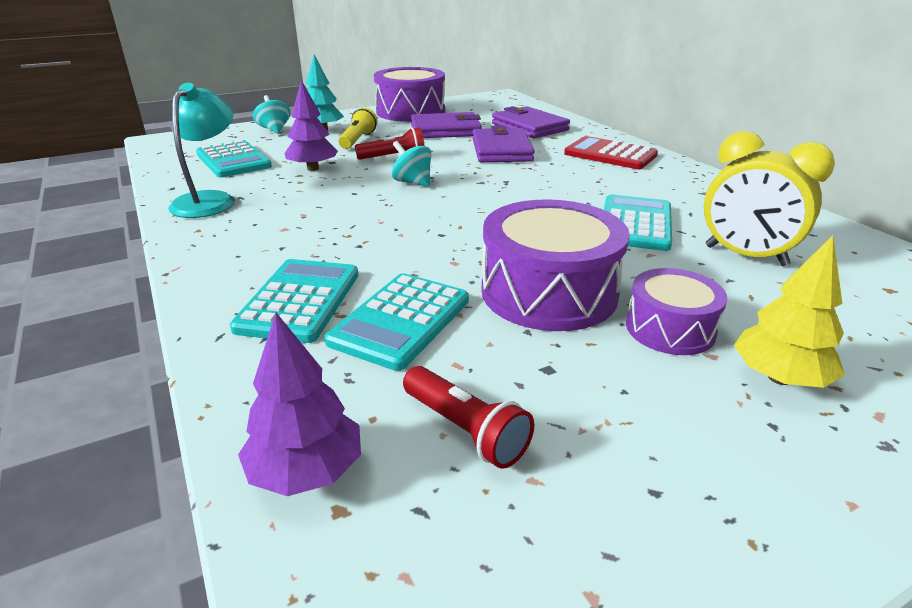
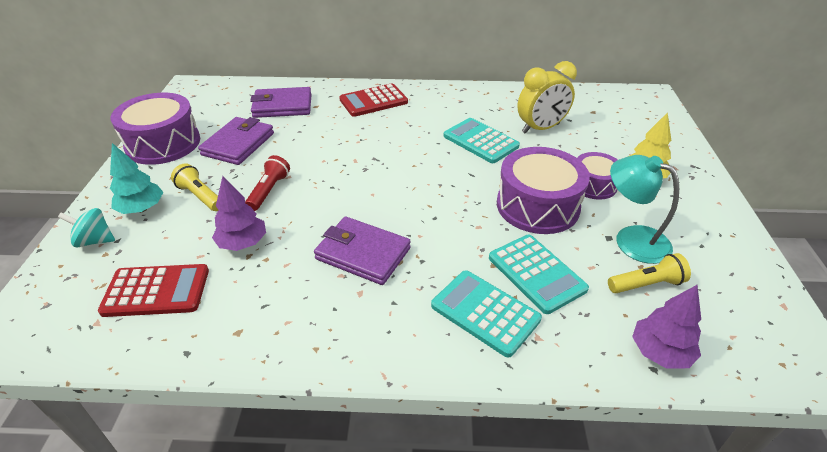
camera: 60 degrees left, 10 degrees up
(210, 200) = (252, 328): turquoise lamp -> turquoise lamp (631, 239)
(233, 160) = (156, 291): turquoise calculator -> red calculator
(412, 182) = (333, 199): turquoise spinning top -> none
(465, 430) = (646, 284): red flashlight -> yellow flashlight
(501, 150) = (315, 137): purple wallet -> purple wallet (363, 253)

